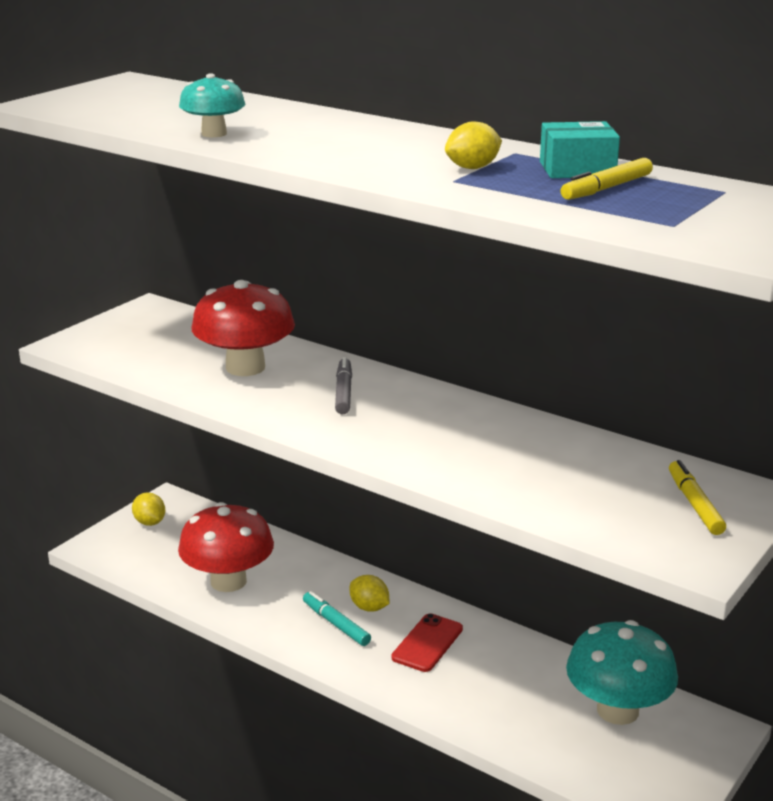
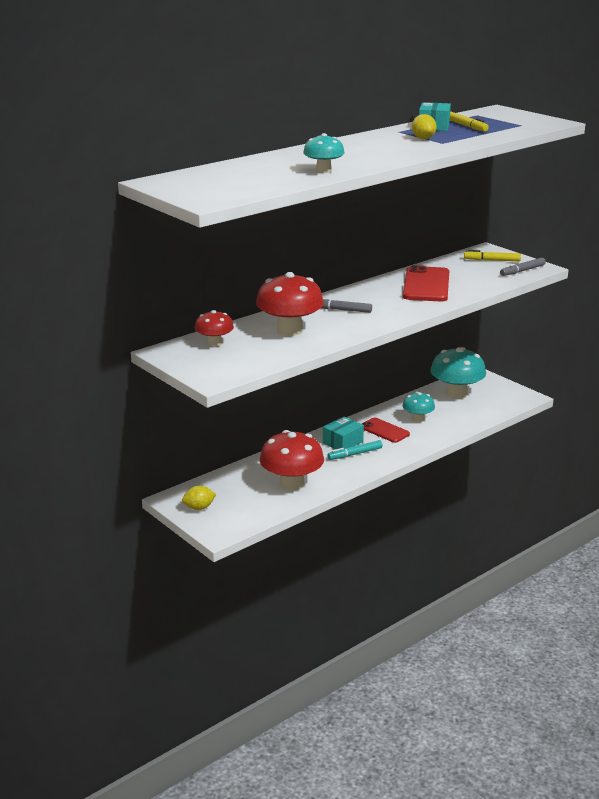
camera: 75 degrees left, 0 degrees up
(184, 329) = (214, 343): none -> red mushroom
(369, 607) = (343, 442): yellow lemon -> turquoise box
(488, 674) = (418, 419): none -> turquoise mushroom
(502, 449) = (426, 285): none -> red phone
(658, 542) = (522, 271): none -> grey marker

